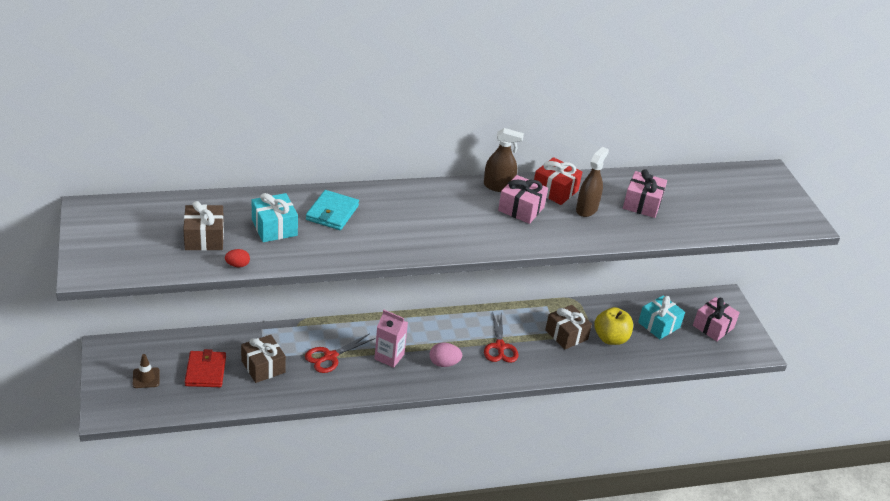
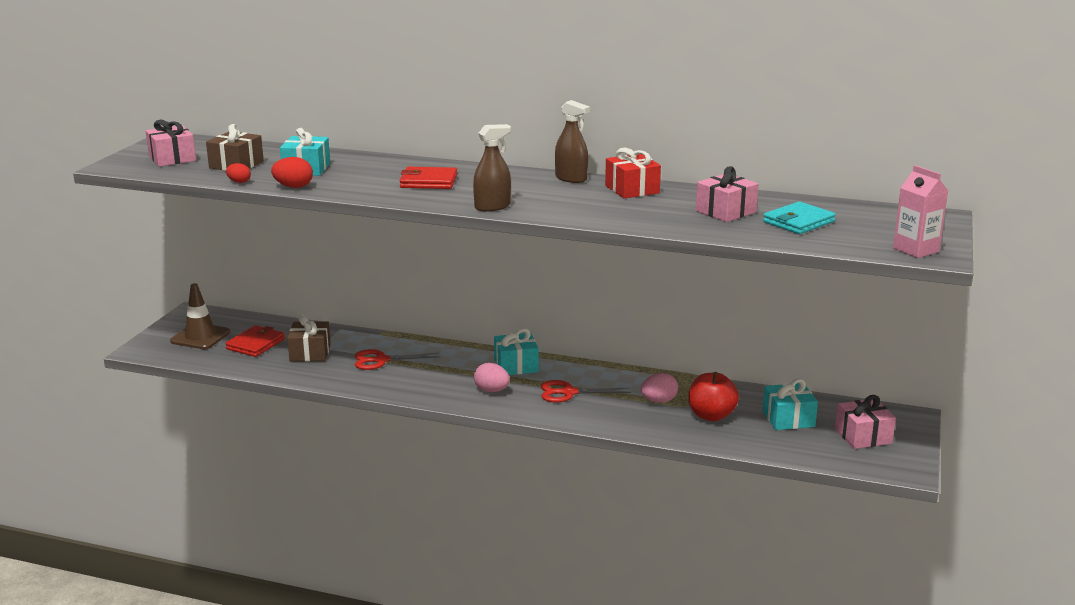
camera: 35 degrees right, 15 degrees down
(146, 378) = (200, 337): brown traffic cone -> brown traffic cone, size x1.70
(294, 259) = (293, 187): none -> red egg
(332, 213) = (374, 169): turquoise wallet -> turquoise wallet (798, 222)
(389, 357) = (440, 373): pink carton -> pink carton (915, 250)
(396, 220) = (428, 181): none -> red wallet
(438, 329) = (516, 366): none -> turquoise gift
(500, 347) = (568, 393): red scissors -> red scissors turned 60 degrees clockwise
(521, 209) = (573, 194): pink gift -> pink gift (172, 158)
(566, 335) = (658, 401): brown gift -> pink egg
(586, 209) = (650, 205): brown spray bottle -> brown spray bottle (492, 207)
(610, 338) = (711, 415): yellow apple -> red apple

